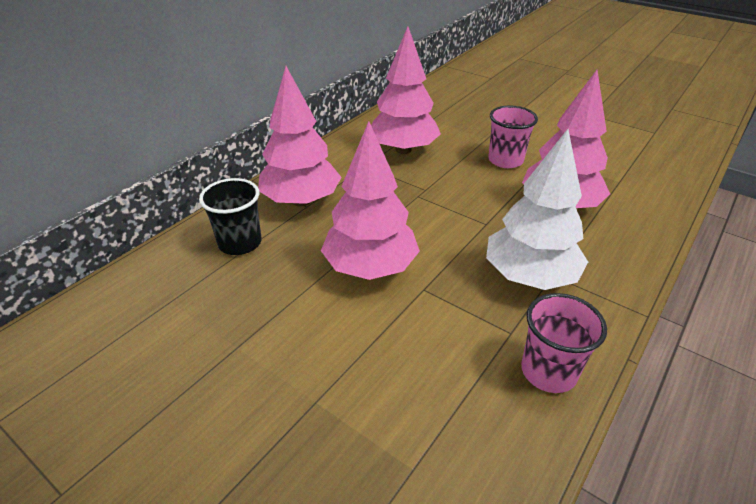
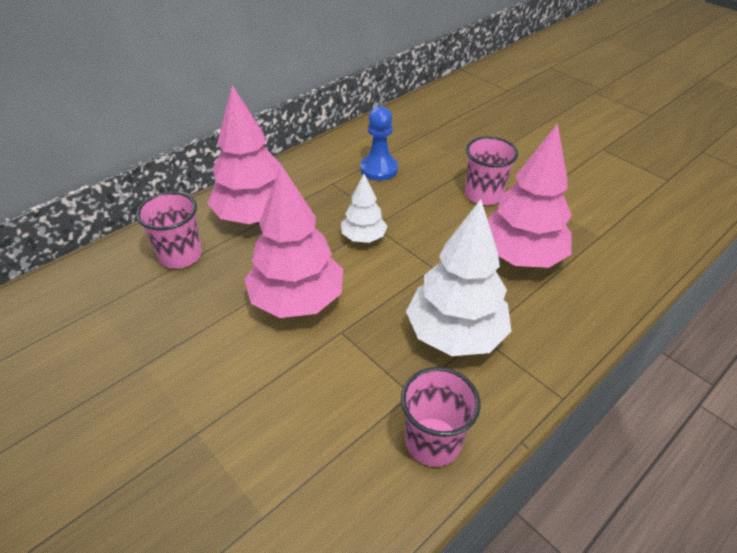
camera: 10 degrees right, 5 degrees up
(240, 243) = (180, 255): black cup -> pink cup
(403, 149) = (379, 169): pink tree -> blue pawn
(412, 207) = (363, 237): none -> white tree

